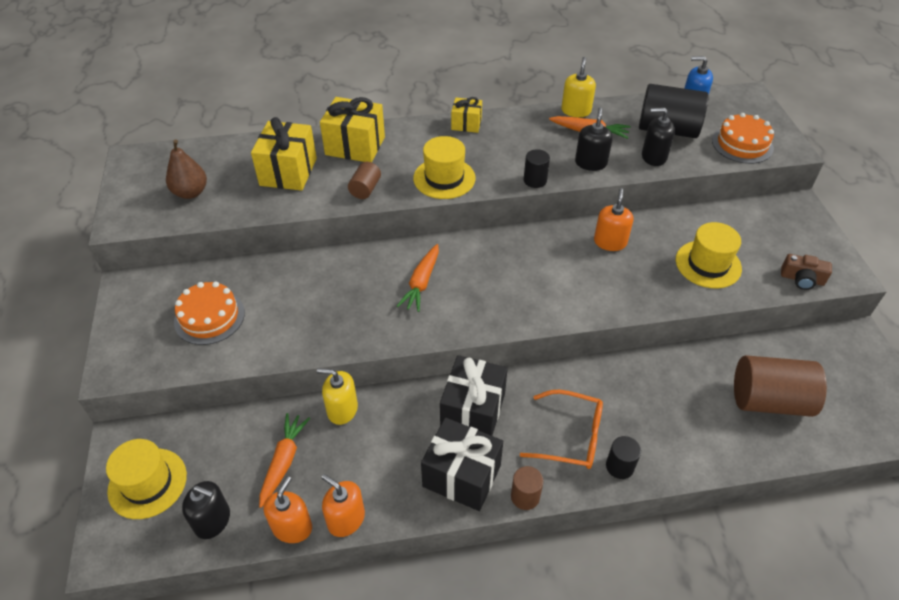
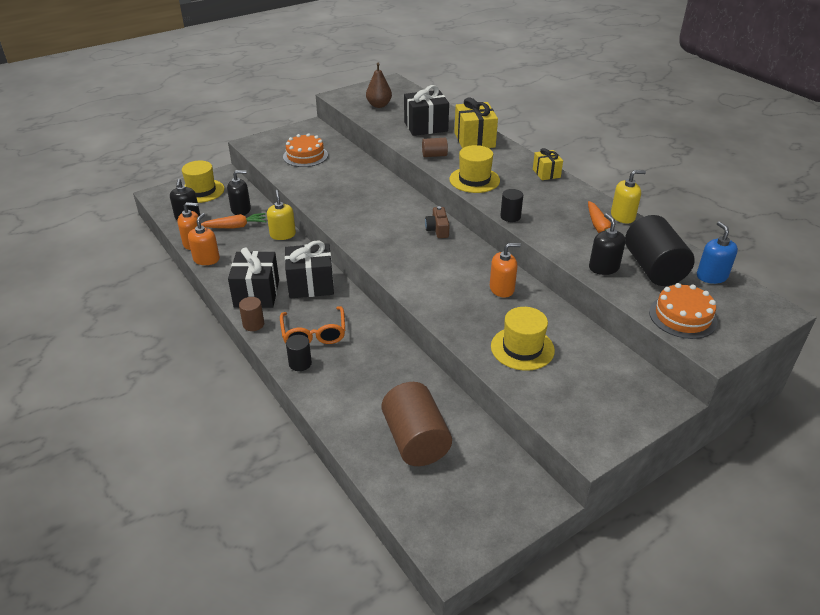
camera: 65 degrees right, 10 degrees down
(288, 172) = (425, 126): yellow gift -> black gift
(421, 283) = (387, 216): orange carrot -> none
(590, 163) = (559, 237): black soap dispenser -> black soap dispenser (241, 210)
(802, 279) = (554, 413): brown camera -> brown camera (437, 229)

